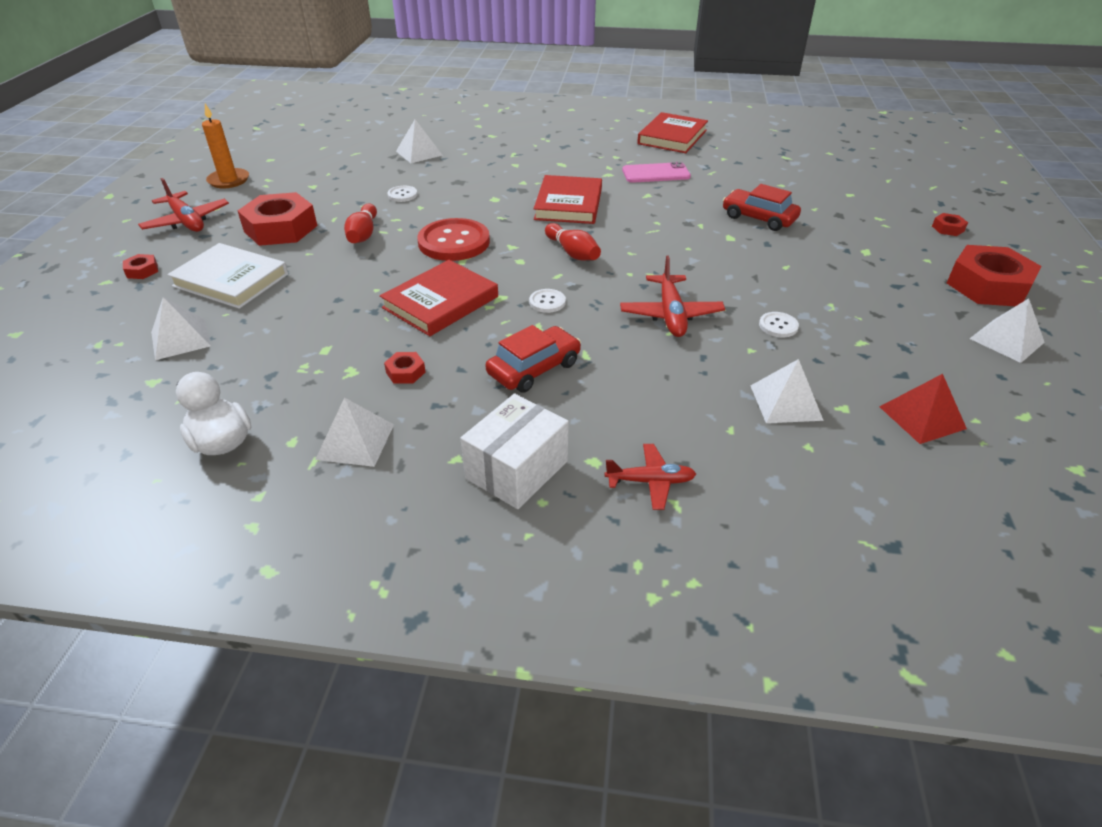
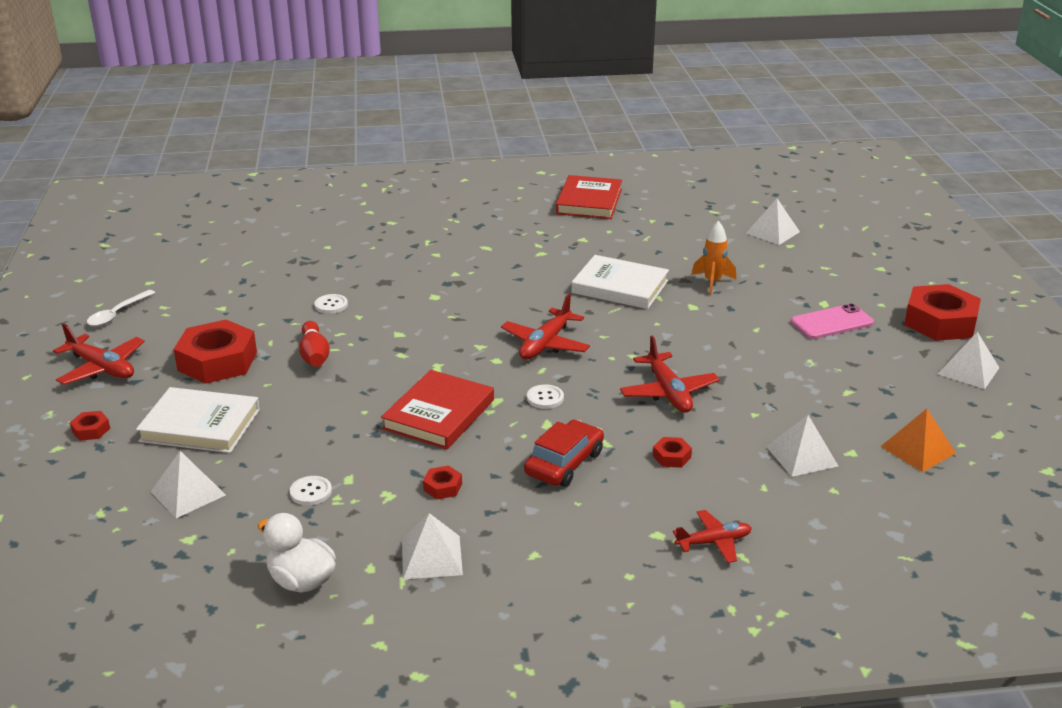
camera: 15 degrees left, 10 degrees down
(229, 180) = (117, 314): orange candle -> white spoon
(419, 153) = (321, 253): white pyramid -> white pyramid (773, 232)
(454, 242) = (417, 350): red button -> none
(517, 469) = (593, 554): white box -> none
(568, 204) = (516, 292): red book -> none
(572, 253) = (545, 344): red bowling pin -> red plane
(656, 173) = (590, 246): pink phone -> pink phone (832, 322)
(667, 211) = (620, 287): none -> white book
(759, 218) = (712, 282): red car -> orange rocket
(778, 326) = (770, 388): white button -> white button (311, 492)
(922, 417) = (918, 449): red pyramid -> orange pyramid
(948, 228) = (890, 270): red nut -> red nut (671, 457)

